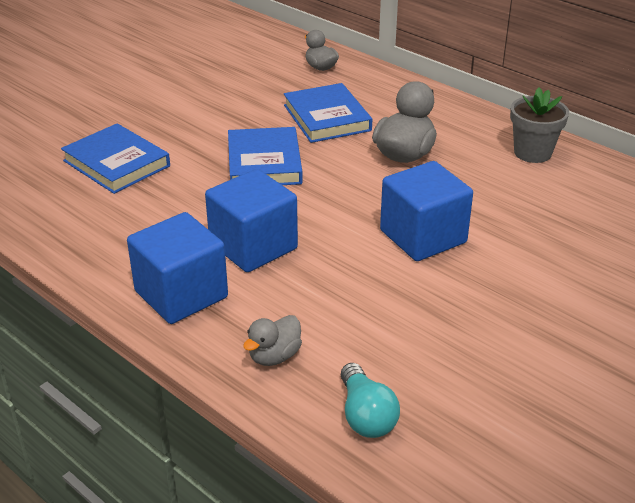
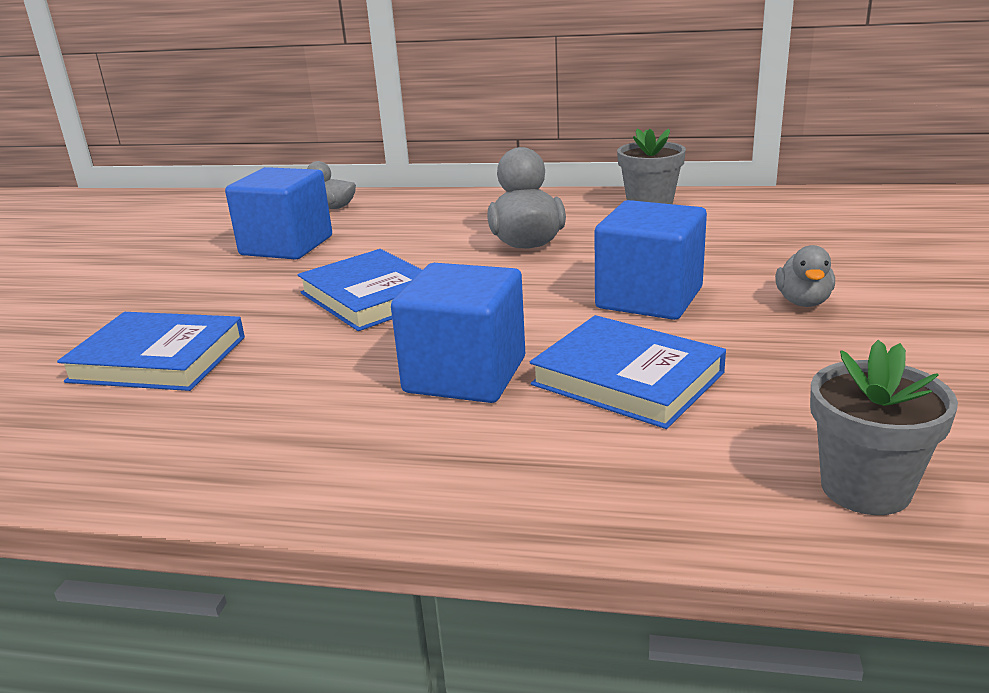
camera: 30 degrees left, 10 degrees down
(181, 294) = (433, 462): blue cube -> blue cube (286, 246)
(274, 356) = (658, 476): grey duck -> grey duck (803, 302)
(326, 118) = (396, 241): blue book -> blue book (627, 379)
(366, 416) = (865, 488): turquoise light bulb -> grey flower pot

